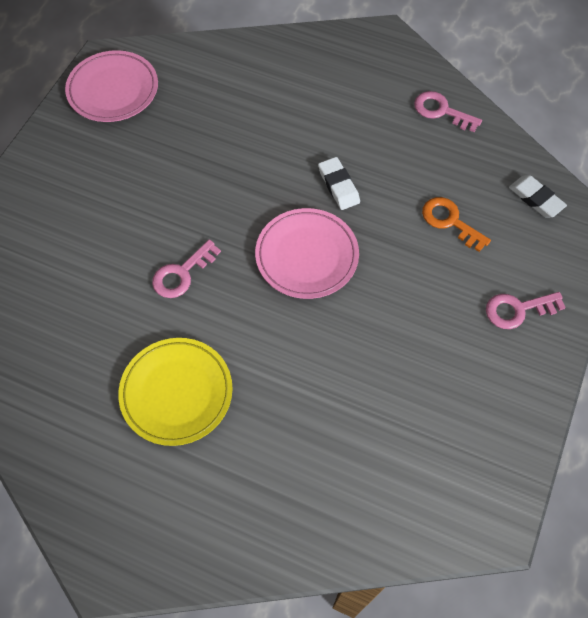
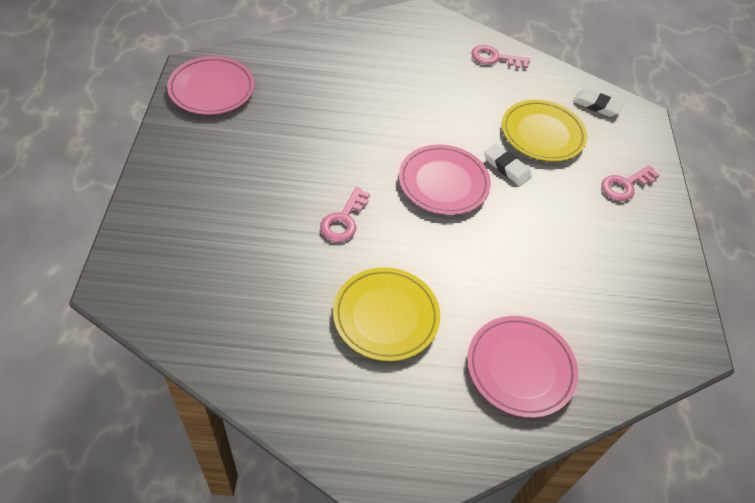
camera: 25 degrees left, 10 degrees down
(288, 490) = (520, 368): none -> pink plate
(338, 186) = (442, 126): white eraser -> white eraser (506, 167)
(450, 221) = (542, 134): orange key -> yellow plate

